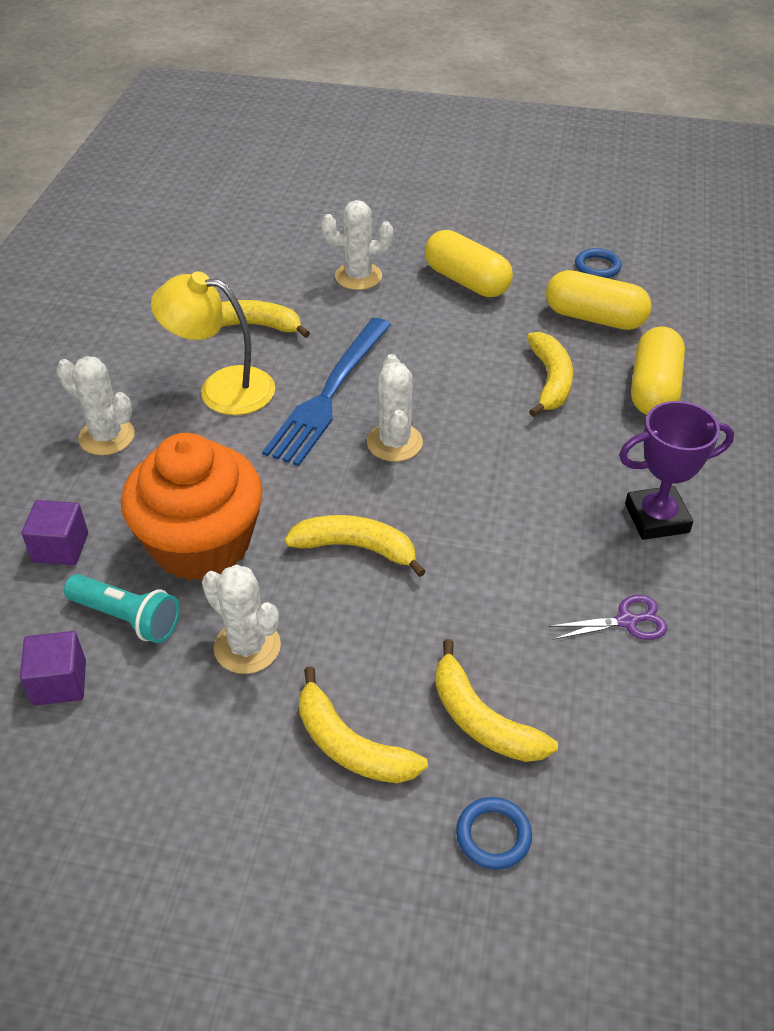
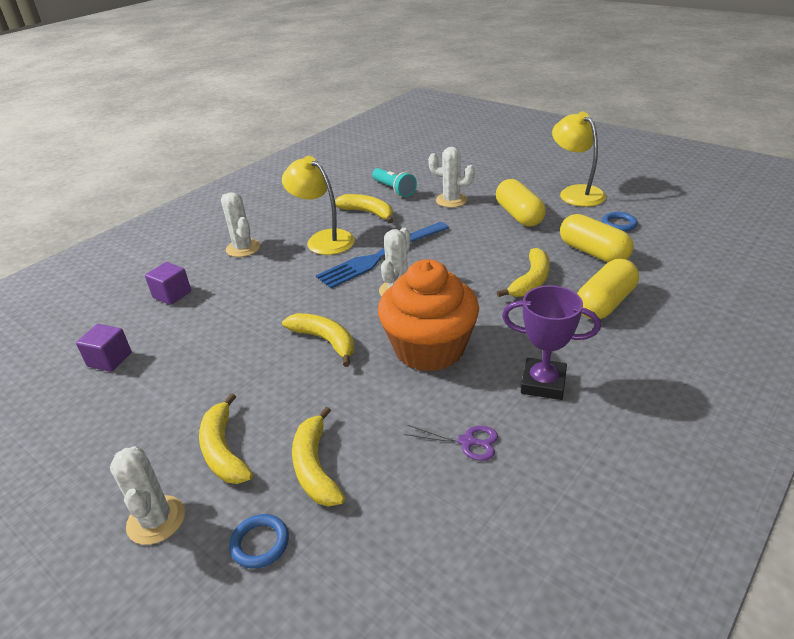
camera: 30 degrees right, 10 degrees down
(127, 618) = (171, 339): turquoise flashlight -> turquoise flashlight (394, 190)
(201, 544) = (242, 313): orange cupcake -> orange cupcake (429, 348)
(247, 647) = (217, 374): white cactus -> white cactus (156, 520)
(514, 227) = (576, 192): none -> yellow lamp

